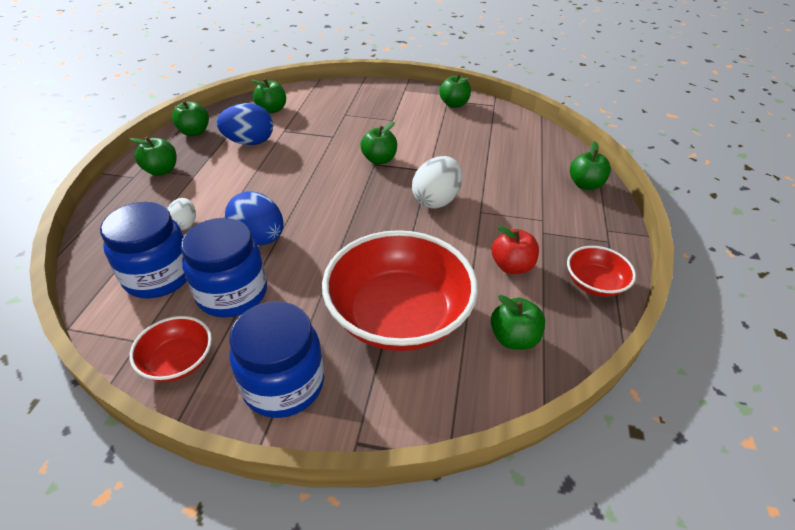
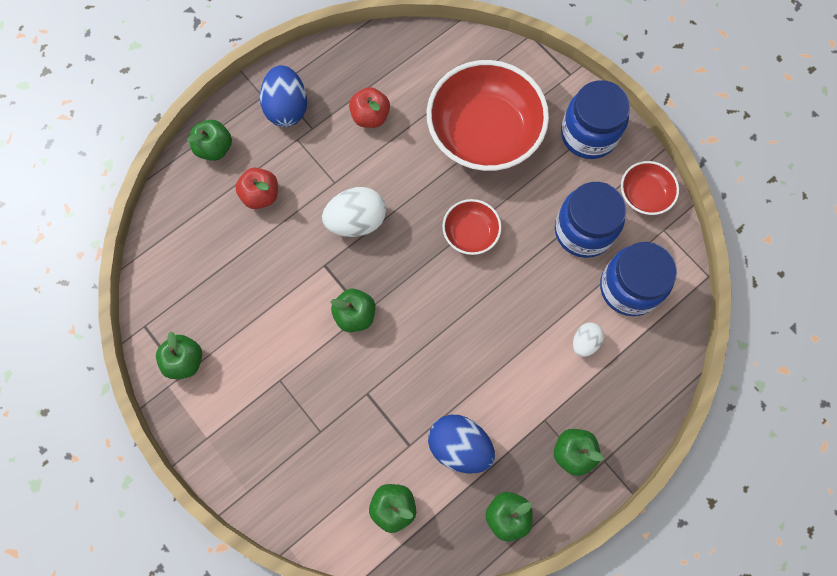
camera: 140 degrees left, 30 degrees up
(259, 238) = (533, 278): blue egg -> blue egg (287, 108)
(513, 338) = (428, 68): green apple -> none
(518, 179) = (261, 195): none -> red apple
(594, 283) = (332, 65): red bowl -> red bowl (470, 233)

